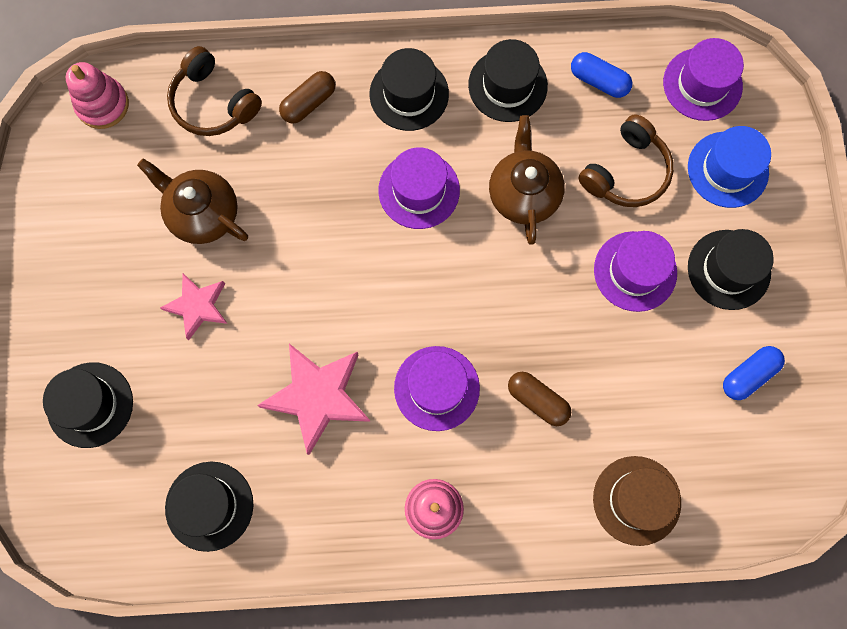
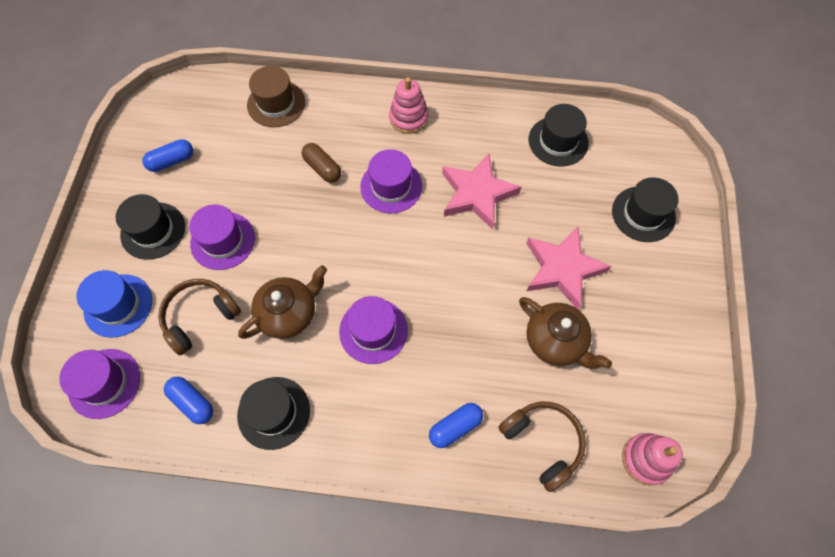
camera: 170 degrees left, 10 degrees down
(198, 306) = (562, 269): pink star -> pink star, size x1.62
(309, 103) = (455, 427): brown capsule -> blue capsule
(409, 94) = (363, 420): black hat -> none
(523, 194) = (289, 313): brown teapot -> brown teapot turned 135 degrees counterclockwise

